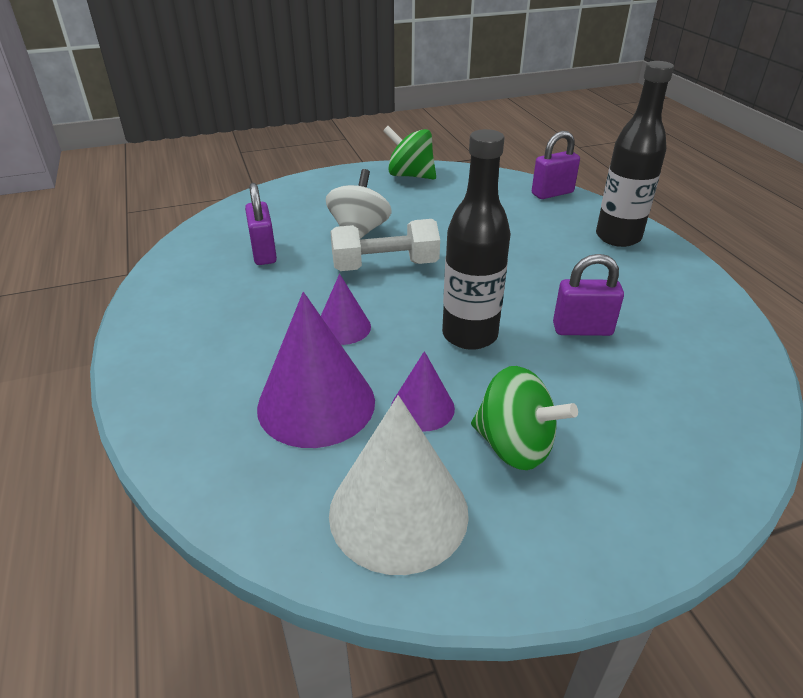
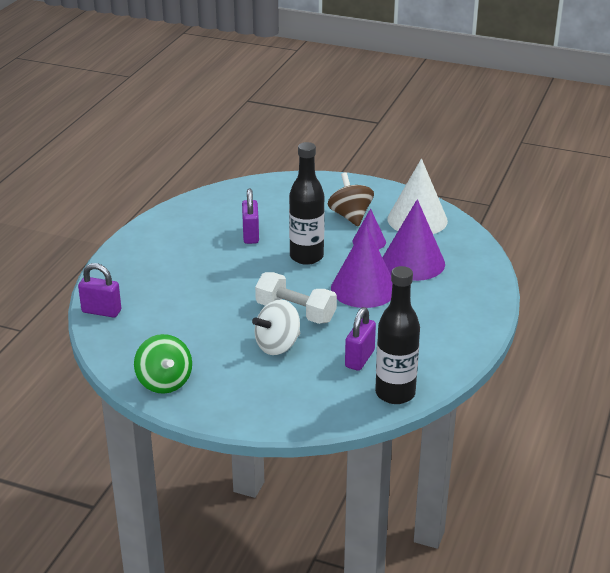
camera: 140 degrees left, 5 degrees down
(343, 327) = (363, 288): purple cone -> purple cone, size x1.85
(514, 446) = (350, 216): green spinning top -> brown spinning top
(582, 329) = (251, 235): purple padlock -> purple padlock turned 45 degrees clockwise
(618, 237) = (134, 264): black bottle -> black bottle (395, 393)

